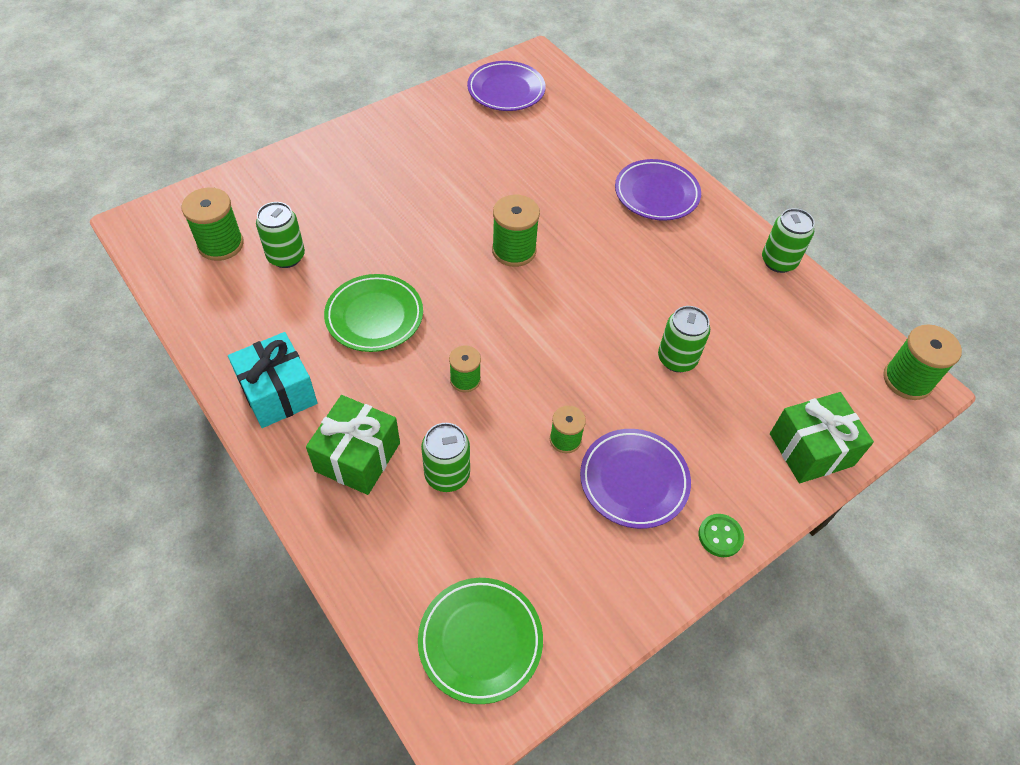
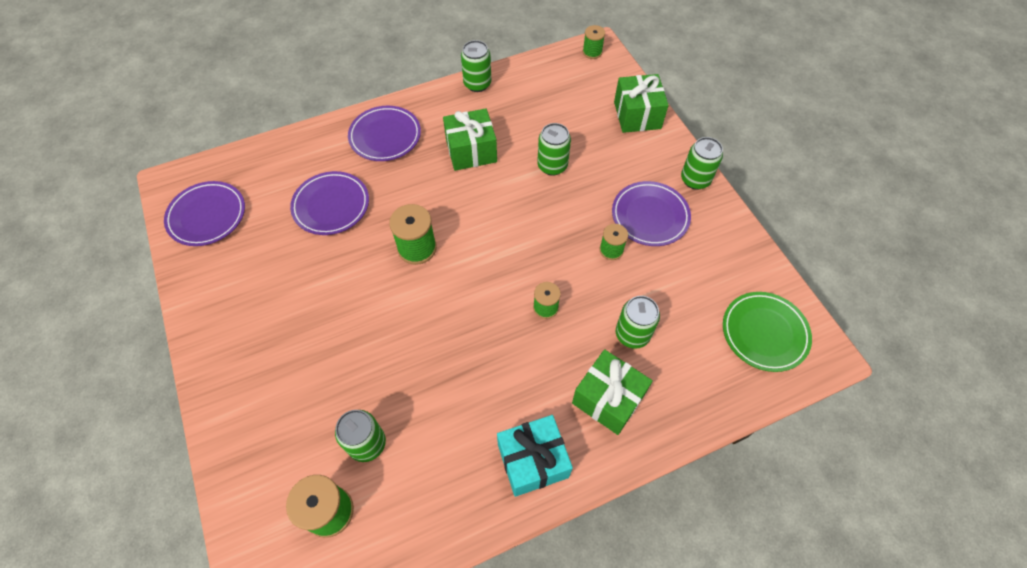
camera: 75 degrees left, 5 degrees up
(374, 316) = (463, 369): green plate -> none
(546, 172) = (331, 206): none -> purple plate
(667, 274) = (471, 151): none -> green gift
(720, 536) = (695, 179): green button -> green can
(907, 380) = (592, 52): green spool -> green spool, size x0.62

